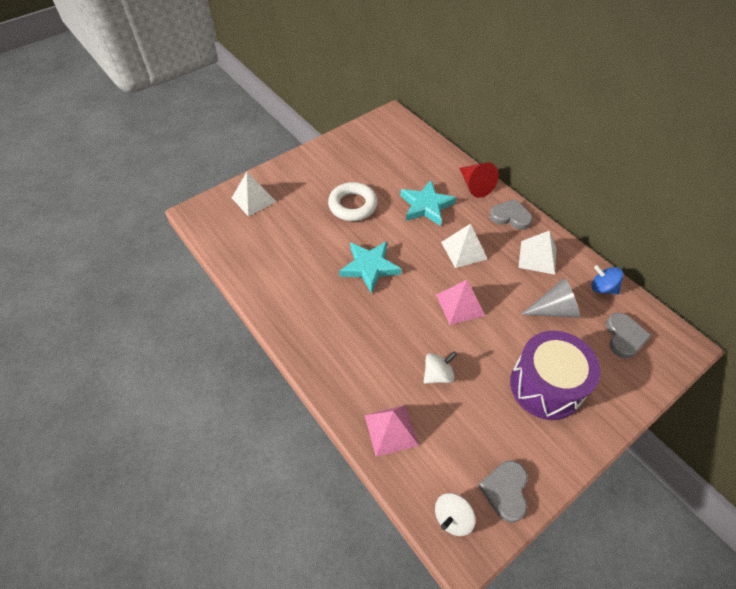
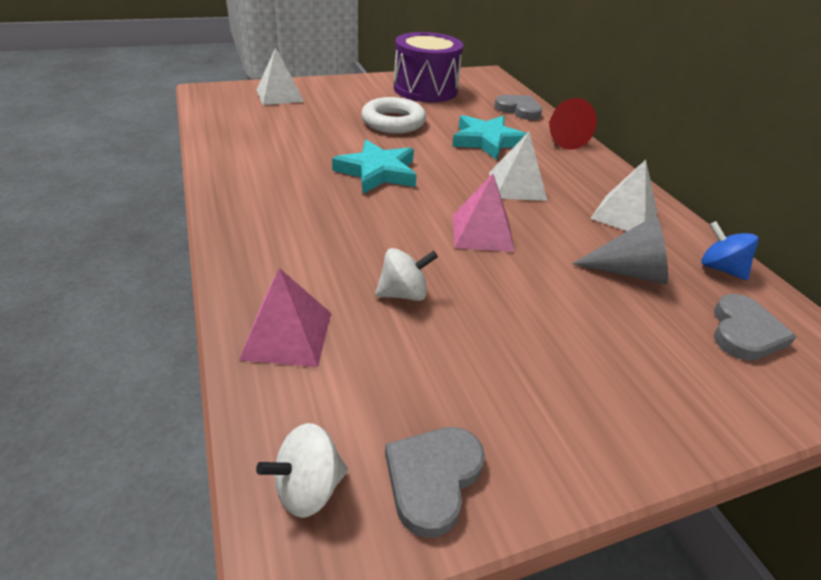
camera: 15 degrees right, 15 degrees down
(510, 216) = (600, 172): grey heart -> grey heart (519, 110)
(545, 386) = (578, 354): purple drum -> purple drum (425, 89)

